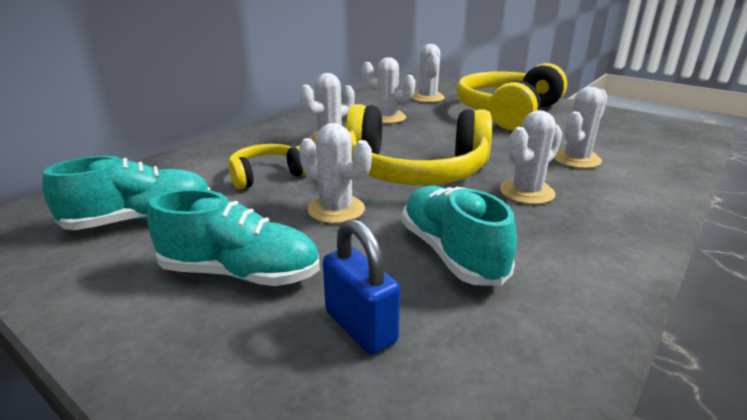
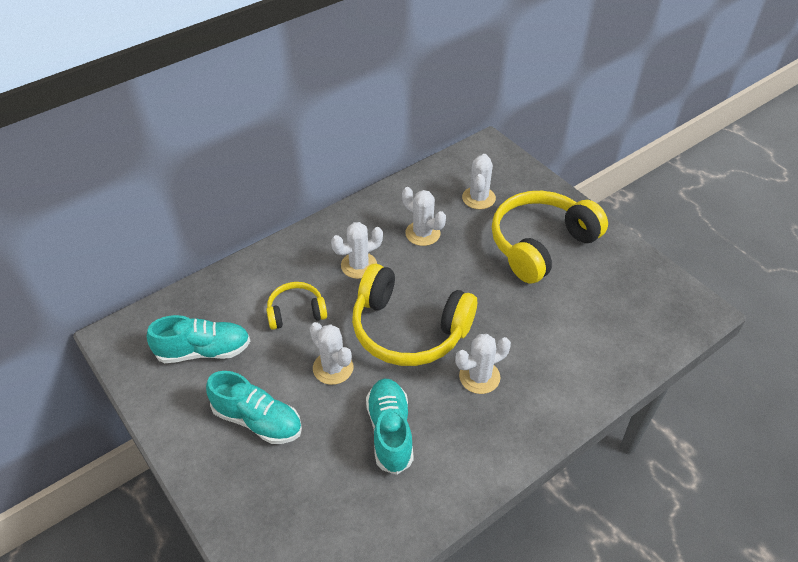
camera: 15 degrees right, 20 degrees up
(360, 327) = (312, 480): blue padlock -> none
(576, 159) = (549, 340): white cactus -> none

